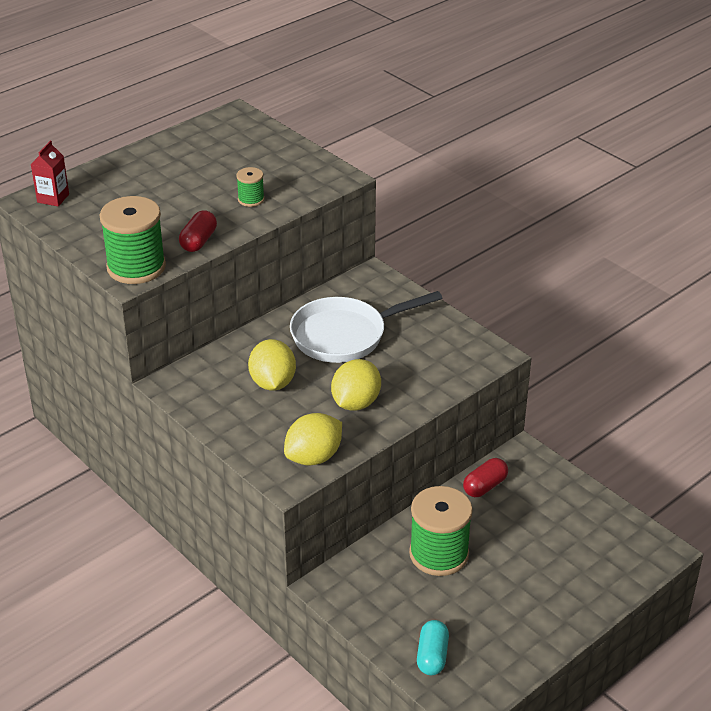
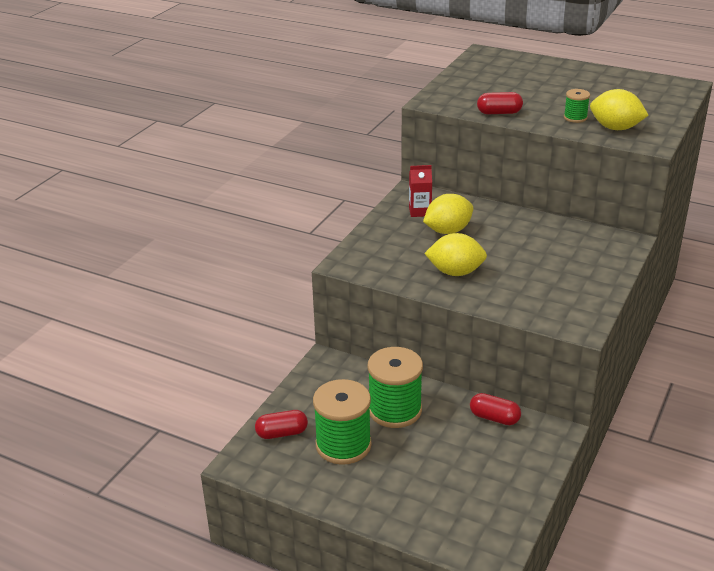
camera: 70 degrees right, 5 degrees down
(53, 198) = (495, 57): red carton -> red carton (420, 211)
(136, 267) = (445, 101): green spool -> green spool (343, 445)
(313, 457) = (377, 269): yellow lemon -> yellow lemon (615, 128)
(345, 335) = (534, 247): white pan -> none
(432, 656) = (282, 433): turquoise capsule -> red capsule

